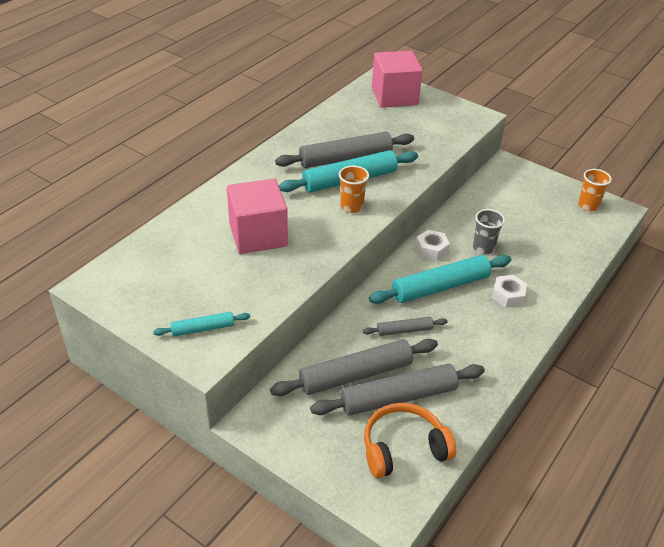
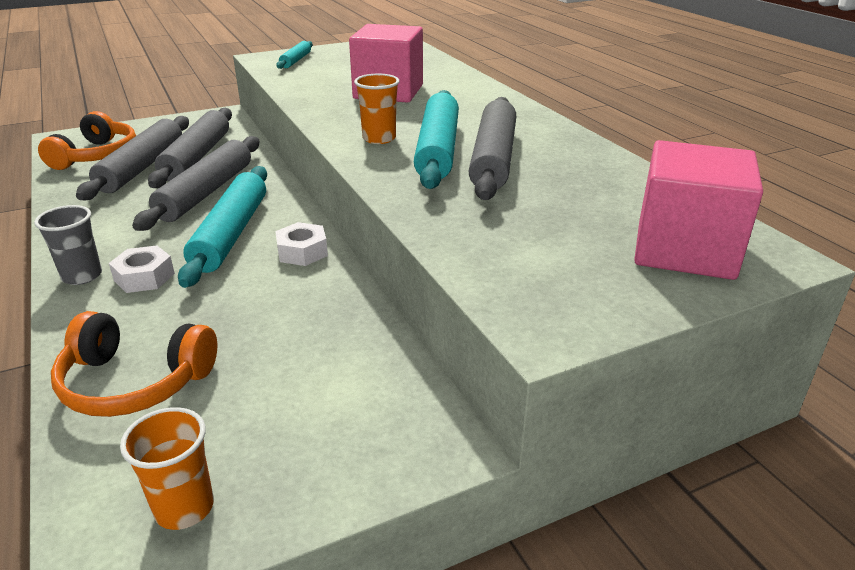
camera: 120 degrees right, 10 degrees down
(404, 330) = (206, 192): grey rolling pin -> grey rolling pin, size x1.94
(483, 248) = (250, 296): grey cup -> grey cup (82, 276)
(564, 250) = (134, 382): none -> orange headphones

